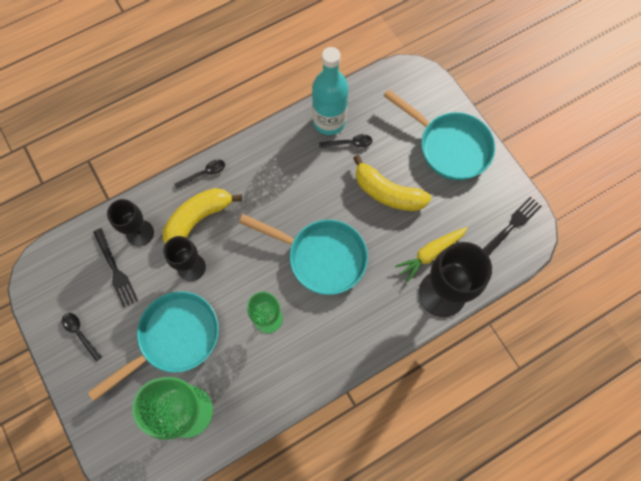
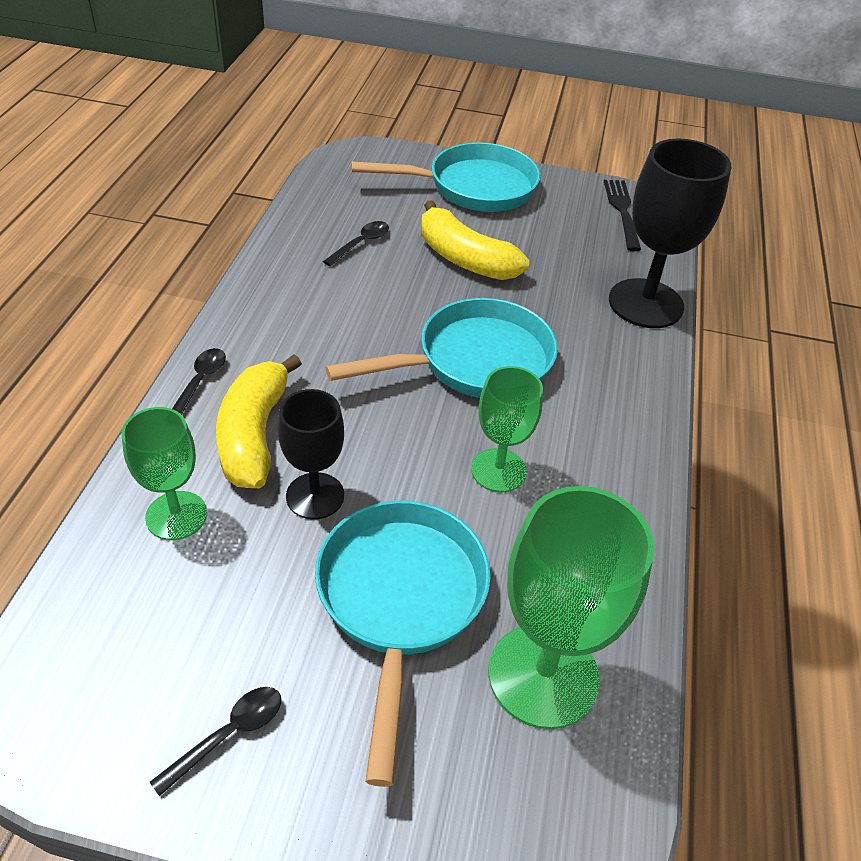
camera: 50 degrees left, 25 degrees down
(80, 333) = (228, 735): black spoon -> black spoon turned 135 degrees clockwise
(115, 270) = (189, 593): black fork -> none
(140, 233) = (176, 515): black goblet -> green goblet
(329, 121) = (309, 239): turquoise bottle -> none
(387, 192) = (465, 259): yellow banana -> yellow banana turned 60 degrees clockwise
(431, 253) = (584, 279): yellow carrot -> none

